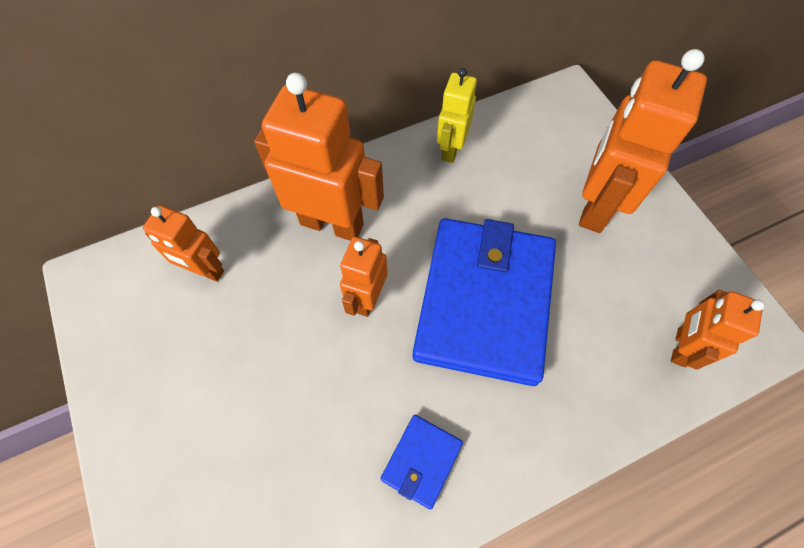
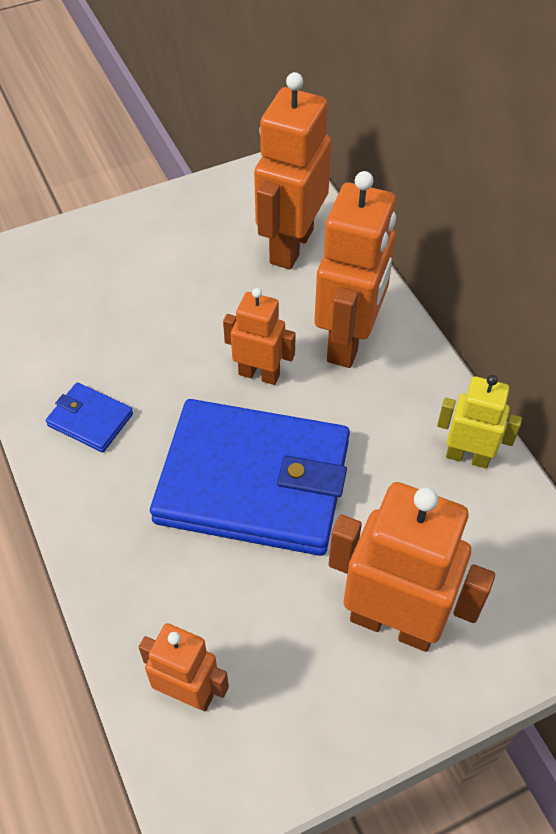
camera: 90 degrees right, 10 degrees down
(205, 270) = (290, 246): orange robot -> orange robot, size x1.75

